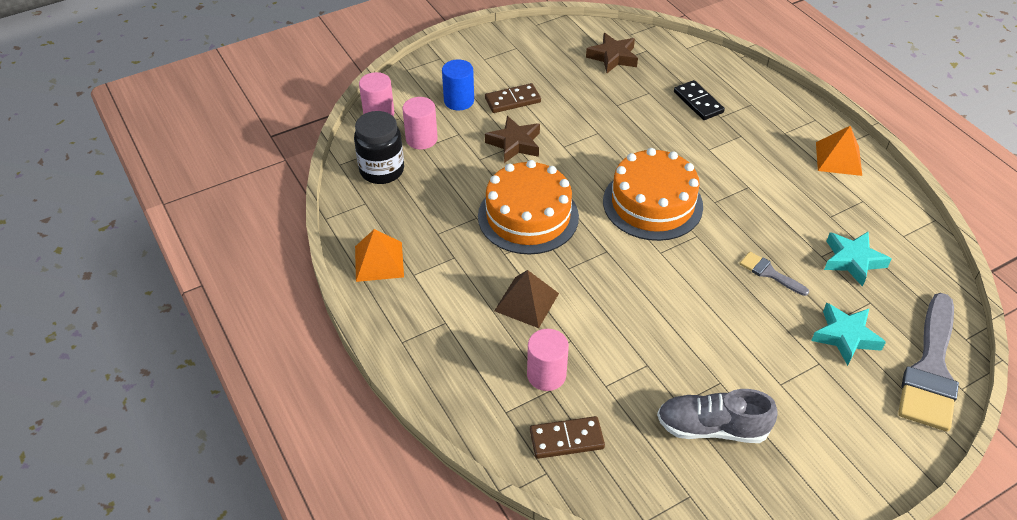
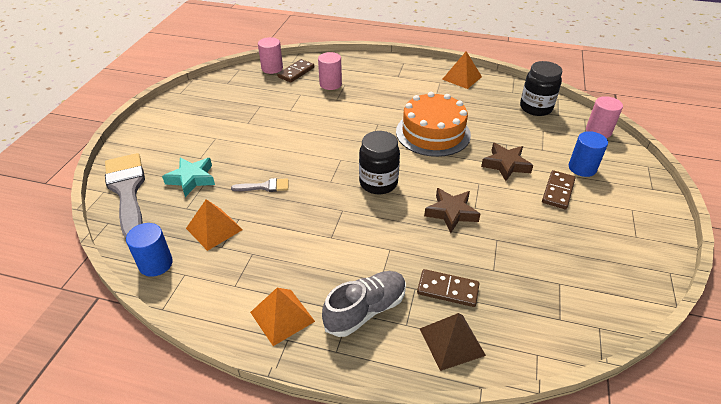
camera: 135 degrees right, 5 degrees down
(421, 139) = (552, 133): pink cylinder -> pink cylinder (272, 68)
(526, 302) = (376, 101): brown pyramid -> brown pyramid (451, 341)
(613, 57) = (568, 286): brown star -> brown star (451, 213)
(652, 203) = (378, 183): orange cake -> black jar
(698, 102) = (447, 289): black domino -> brown domino
(712, 428) = (236, 105): grey shoe -> grey shoe (365, 310)
(852, 260) = (214, 228): turquoise star -> orange pyramid
(927, 261) = (156, 264): none -> blue cylinder

